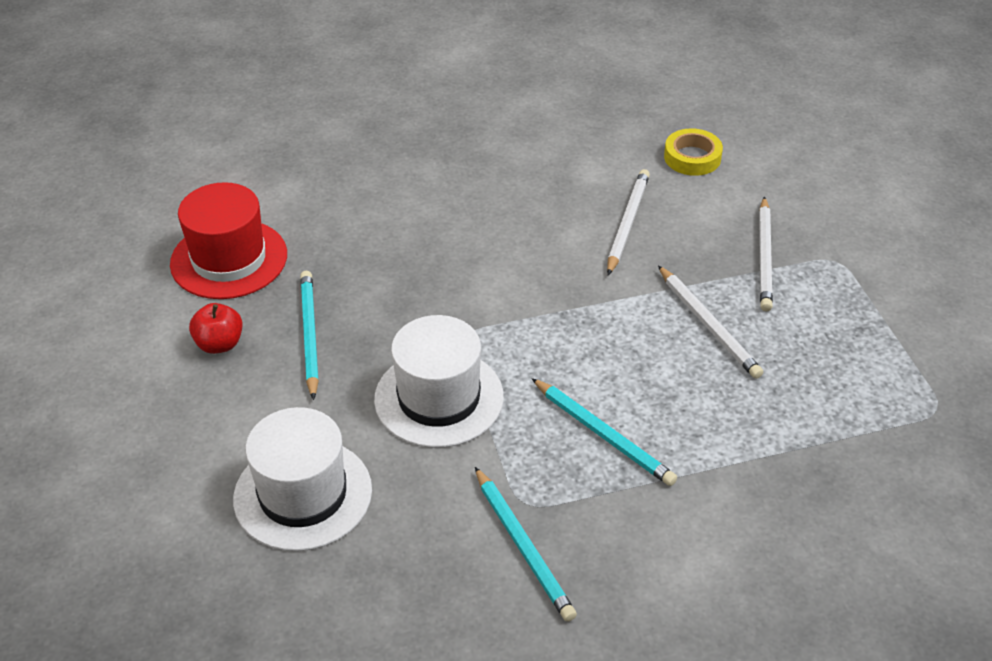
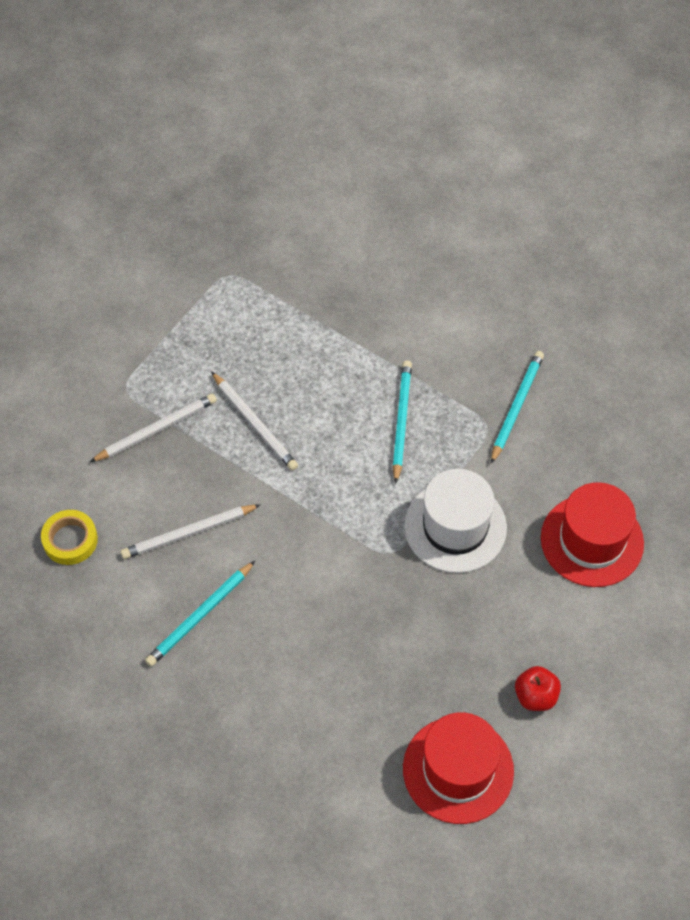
camera: 130 degrees left, 15 degrees up
(303, 494) = (592, 540): white hat -> red hat
(309, 335) = (476, 647): turquoise pencil -> turquoise pencil (200, 616)
(708, 324) = (255, 423): white pencil -> white pencil turned 120 degrees clockwise

